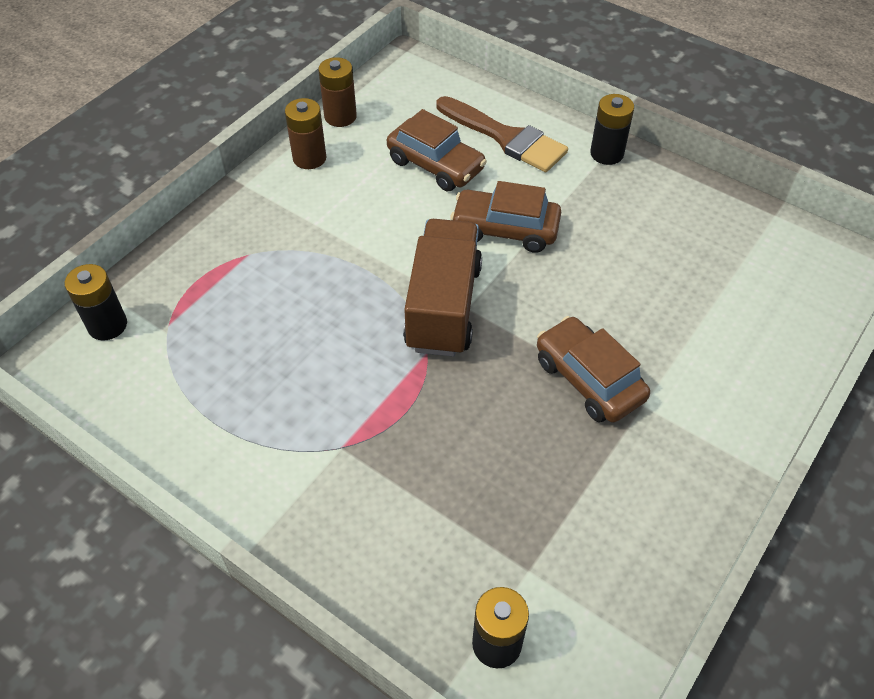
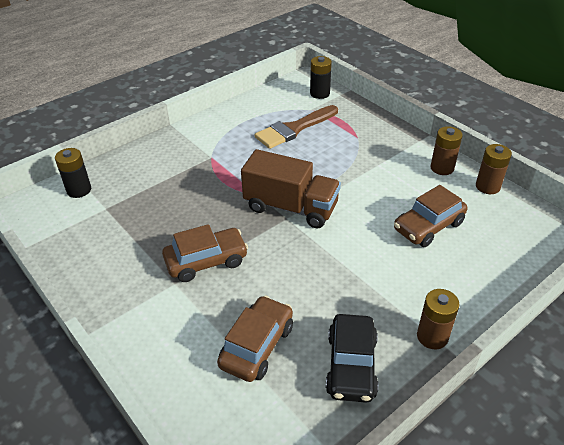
camera: 105 degrees right, 10 degrees down
(505, 229) = (352, 250): brown car -> brown car (257, 346)
(506, 137) = (459, 273): brown brush -> brown brush (294, 129)
(606, 154) = (432, 336): black battery -> brown battery
(675, 210) = (351, 365): none -> black car

